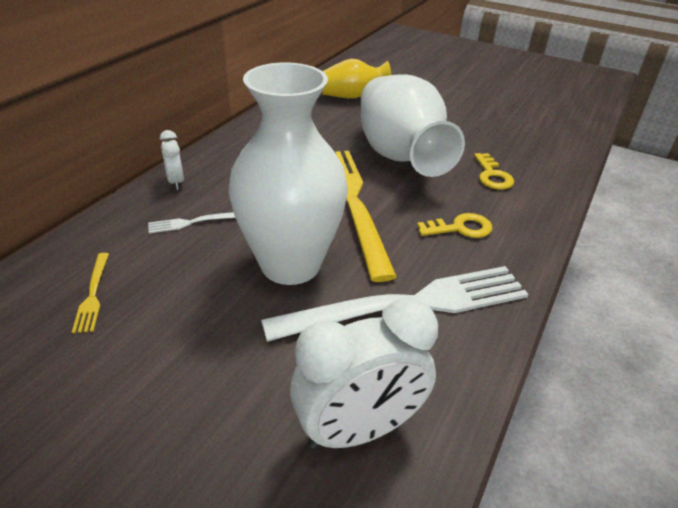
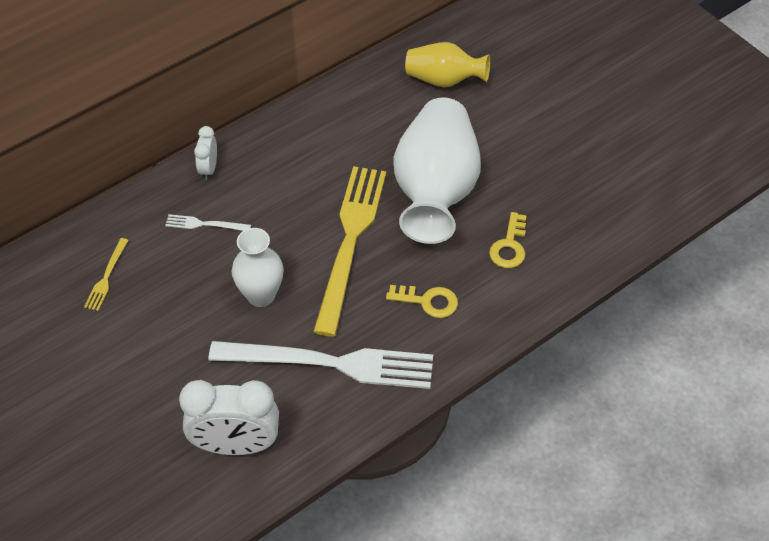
camera: 25 degrees right, 15 degrees up
(290, 265) = (261, 295): white vase -> white vase, size x0.55

